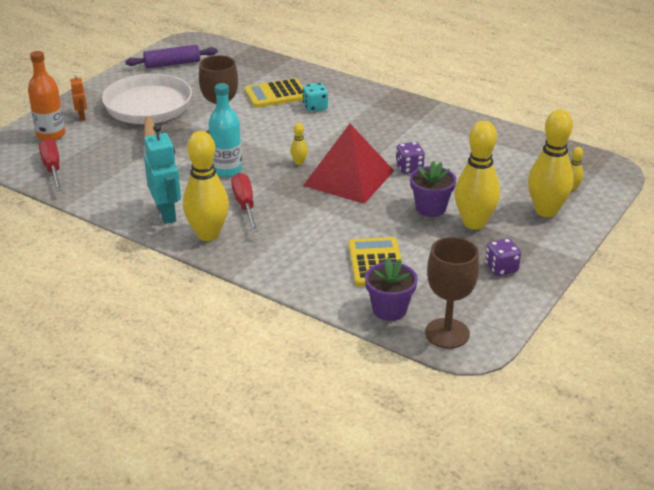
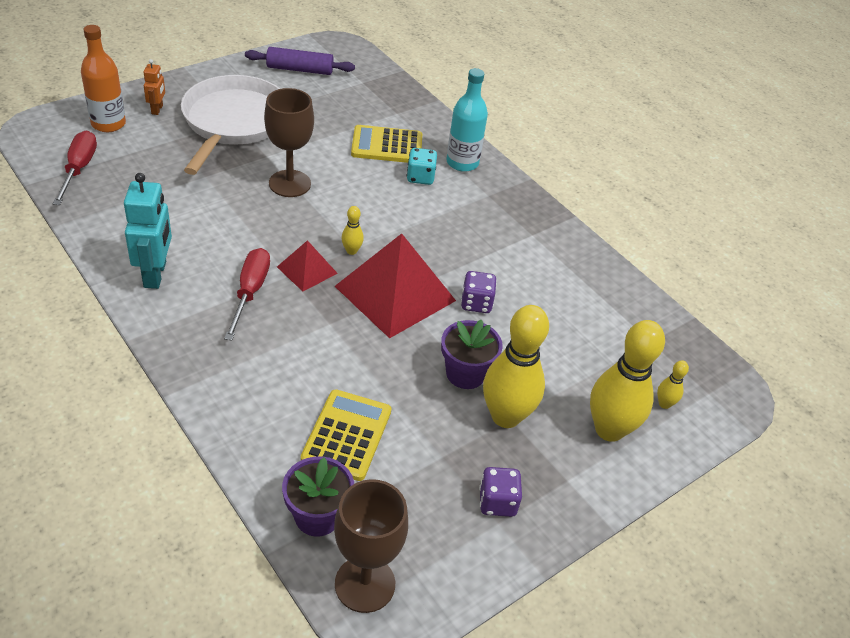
camera: 15 degrees right, 10 degrees up
(208, 234) = (181, 320): yellow bowling pin -> none
(227, 170) = (263, 234): turquoise bottle -> turquoise bottle (462, 163)
(275, 182) = (307, 270): none -> red pyramid

